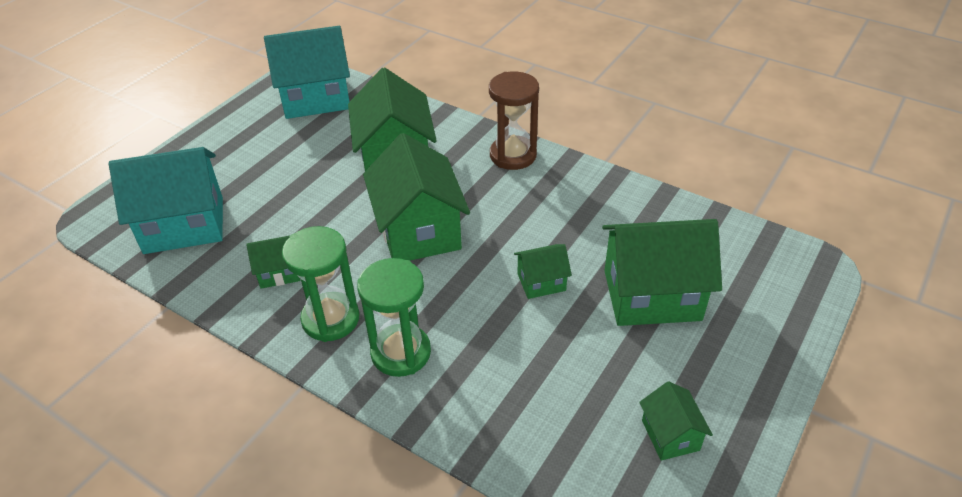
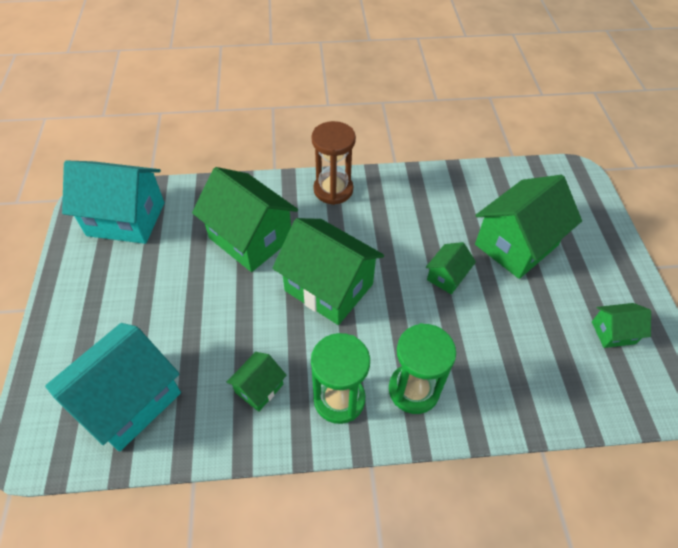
camera: 40 degrees left, 10 degrees up
(315, 98) = (126, 219): turquoise house -> turquoise house turned 60 degrees clockwise
(670, 435) = (613, 332): green house -> green house turned 45 degrees counterclockwise

